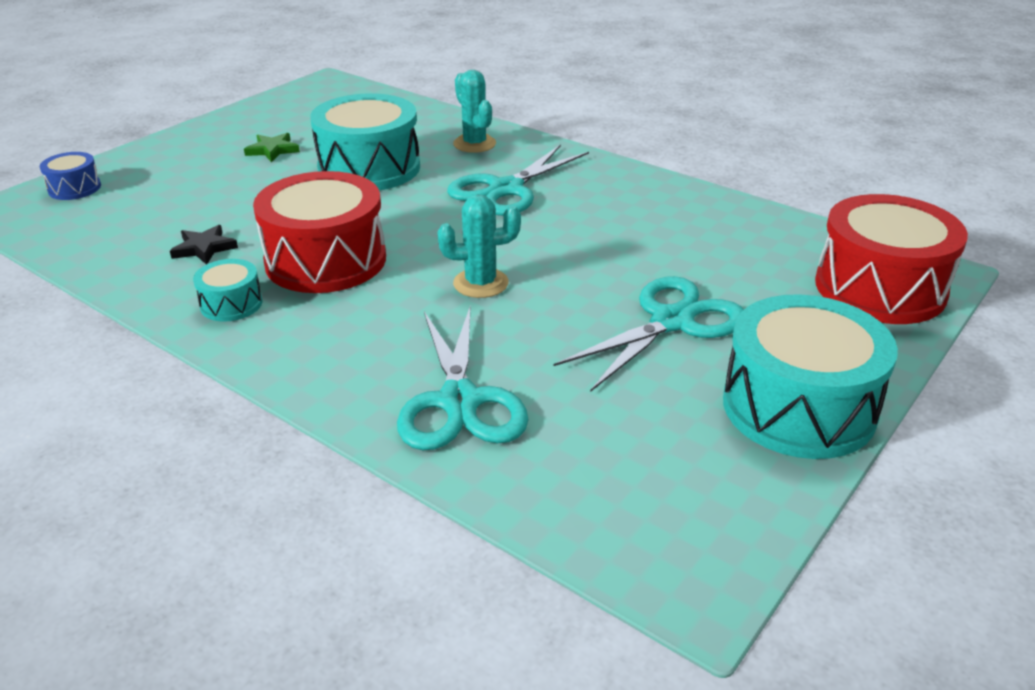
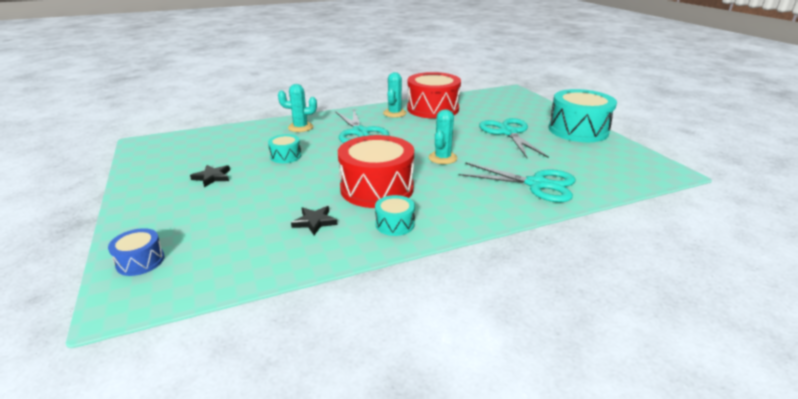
camera: 60 degrees left, 5 degrees down
(273, 150) = (212, 177): green star -> black star
(369, 168) = (286, 156): turquoise drum -> turquoise drum, size x0.47
(622, 191) = (394, 113): none -> turquoise cactus
(880, 288) = (514, 99): red drum -> red drum (433, 109)

